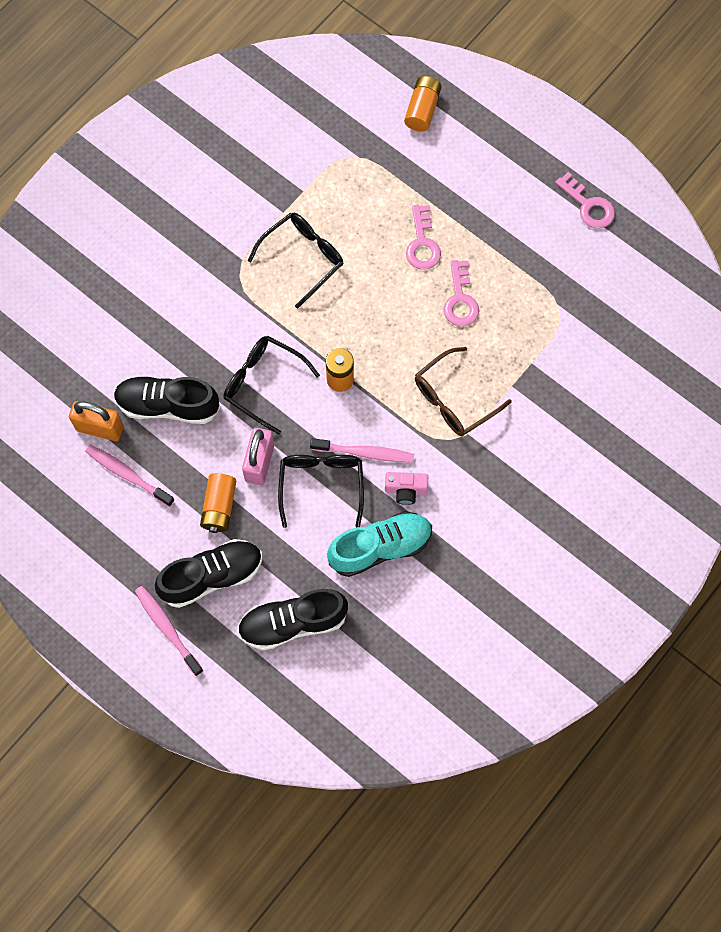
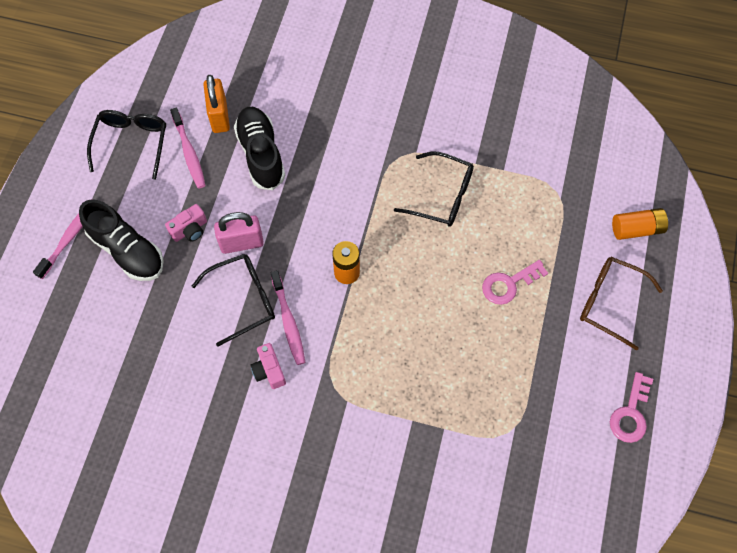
camera: 65 degrees right, 5 degrees down
(128, 475) = (189, 152): pink toothbrush -> pink toothbrush turned 150 degrees clockwise
(219, 507) = (190, 230): orange battery -> pink camera
(263, 383) = (314, 215): black glasses -> black glasses (132, 143)
(293, 623) = (110, 330): black shoe -> none
(380, 547) = (206, 372): turquoise shoe -> none
(453, 400) = (373, 375): brown glasses -> brown glasses (609, 302)
(460, 299) = (472, 339): pink key -> none

